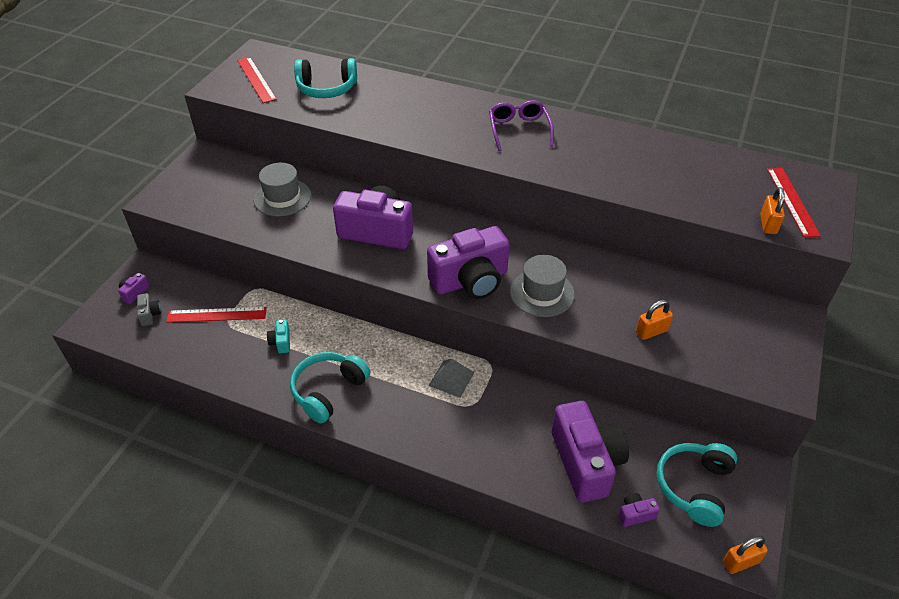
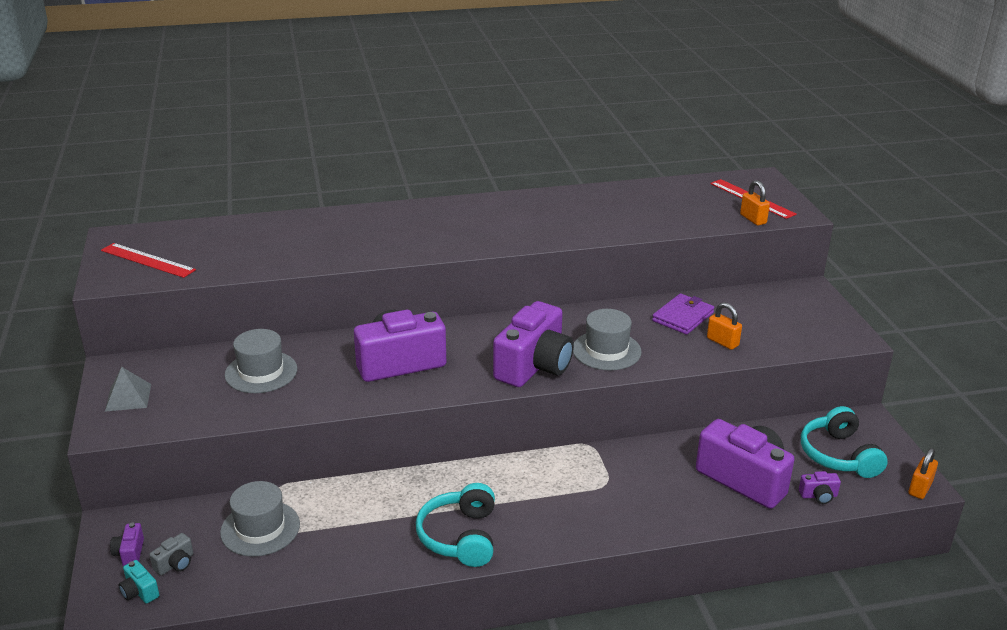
camera: 35 degrees left, 15 degrees down
(150, 314) = (175, 564): grey camera -> grey camera turned 90 degrees clockwise
(216, 315) = (260, 528): red ruler -> grey hat
(281, 342) = (363, 519): turquoise camera -> turquoise camera (139, 592)
(326, 88) = (242, 244): turquoise headphones -> none
(451, 378) = (566, 472): grey pyramid -> grey pyramid (128, 397)
(519, 130) = (479, 219): purple glasses -> none
(635, 514) = (818, 496): purple camera -> purple camera turned 135 degrees counterclockwise
(641, 290) = (683, 317): none -> purple wallet
(651, 331) = (722, 342): orange padlock -> orange padlock turned 75 degrees counterclockwise

